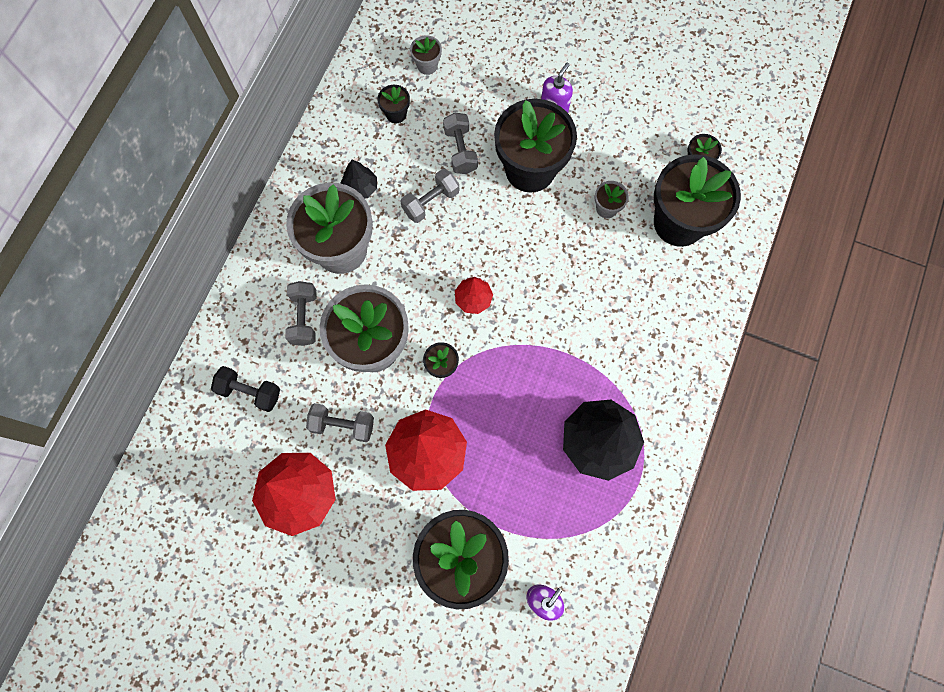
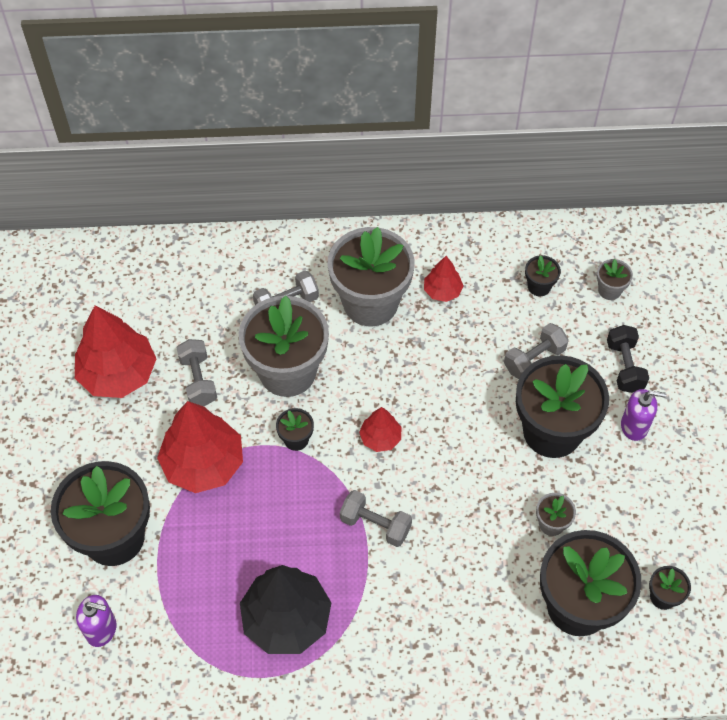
camera: 65 degrees right, 15 degrees down
(250, 392) = (195, 293): black dumbbell -> black dumbbell (624, 366)
(360, 188) = (442, 291): black tree -> red tree
(431, 202) = (462, 357): grey dumbbell -> grey dumbbell (375, 525)

